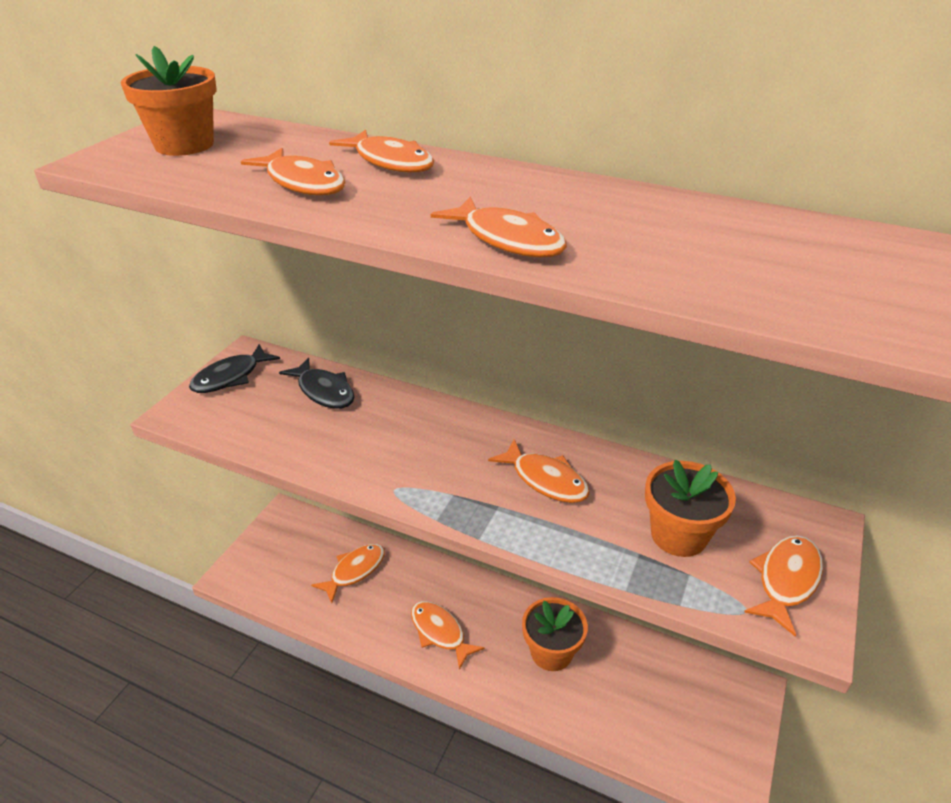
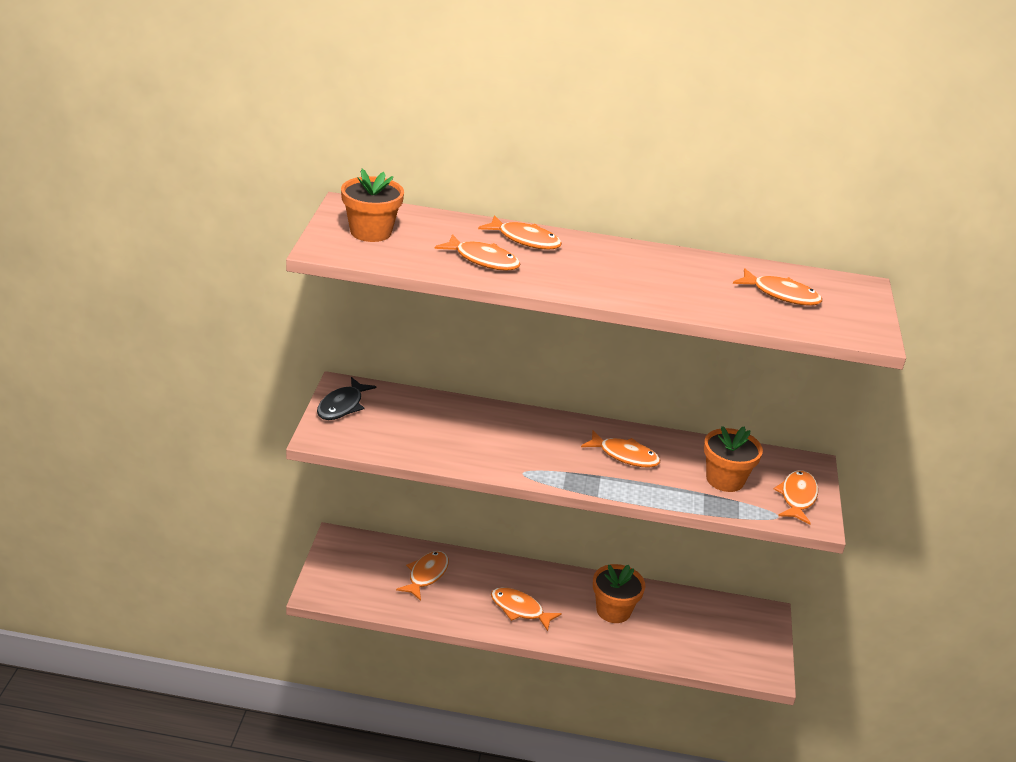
camera: 20 degrees left, 5 degrees down
(324, 391) = (426, 410): black fish -> none
(507, 239) = (636, 293): orange fish -> orange fish (781, 294)

